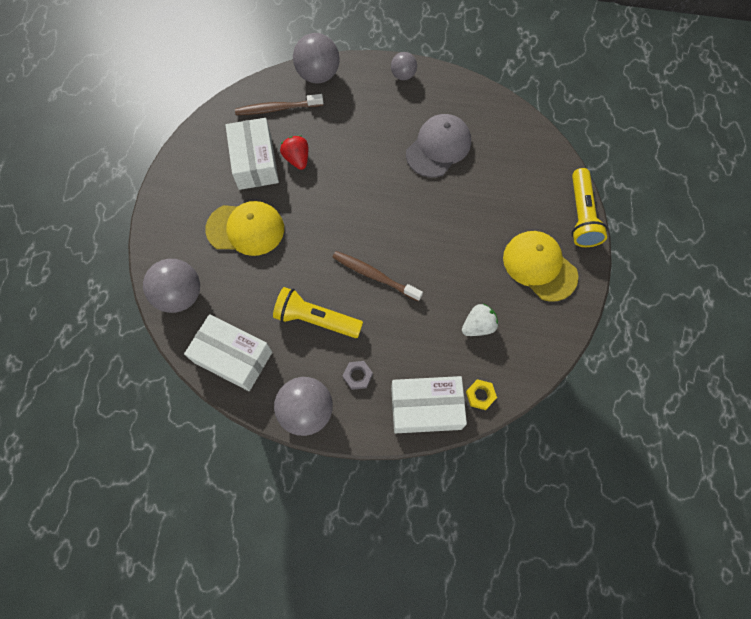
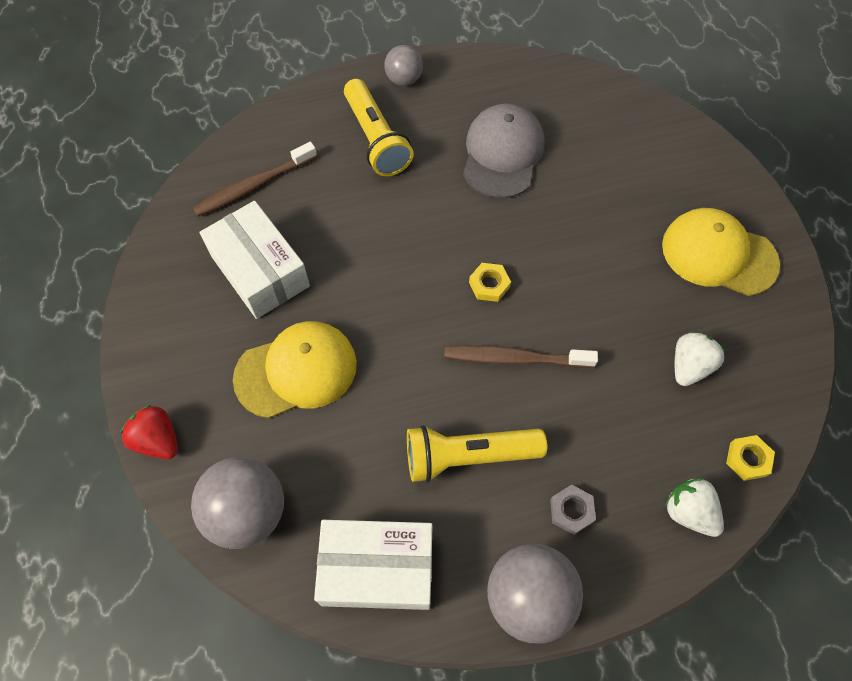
camera: 25 degrees left, 5 degrees down
(297, 159) = (319, 243): red strawberry -> red strawberry (158, 440)
(318, 75) = (287, 120): grey ball -> none
(384, 225) = (489, 284): none -> yellow nut
(426, 408) = (689, 512): white box -> white strawberry
(581, 215) = (729, 169): yellow flashlight -> yellow flashlight (376, 139)

